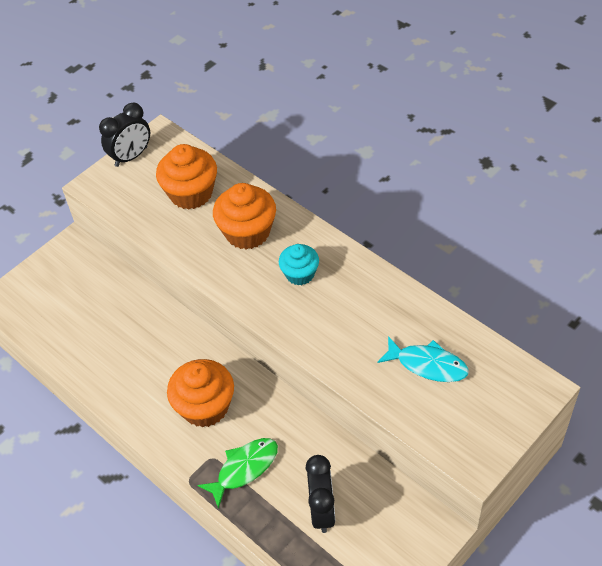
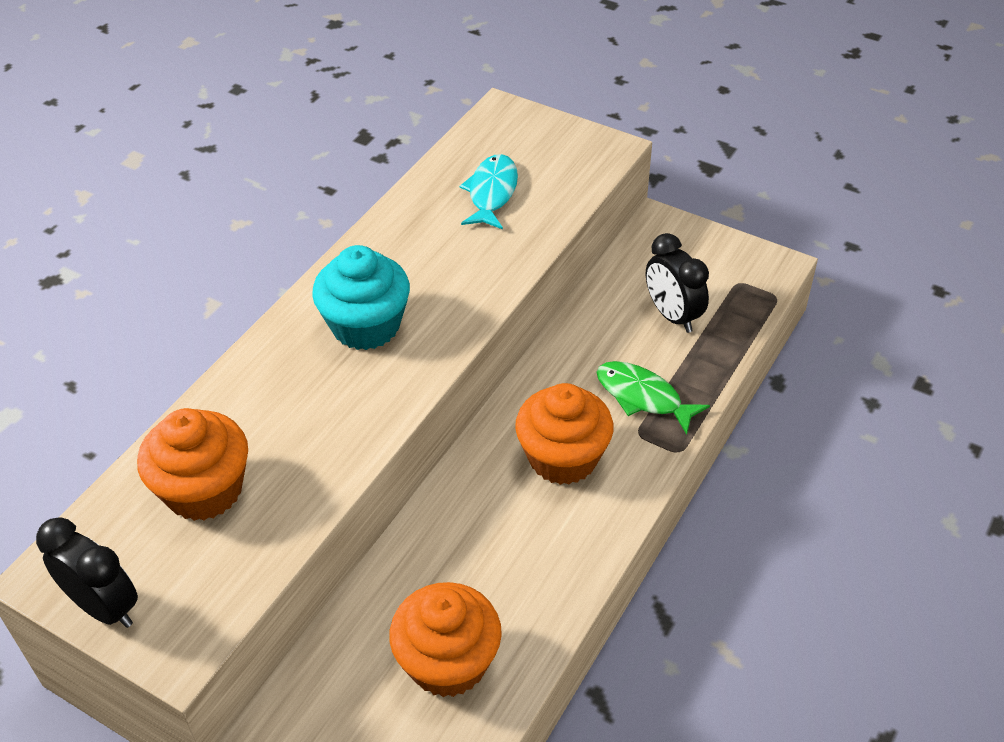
camera: 105 degrees left, 5 degrees down
(247, 232) = (289, 398): orange cupcake -> orange cupcake (448, 662)
(300, 274) = (366, 326): turquoise cupcake -> turquoise cupcake, size x1.61
(322, 510) = (672, 316): black clock -> black clock turned 105 degrees counterclockwise

